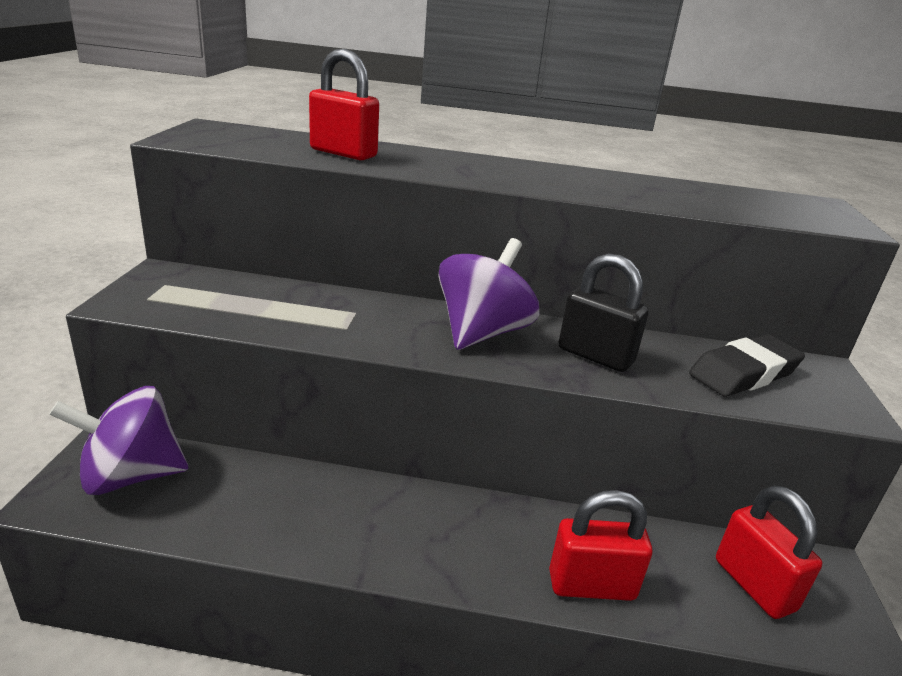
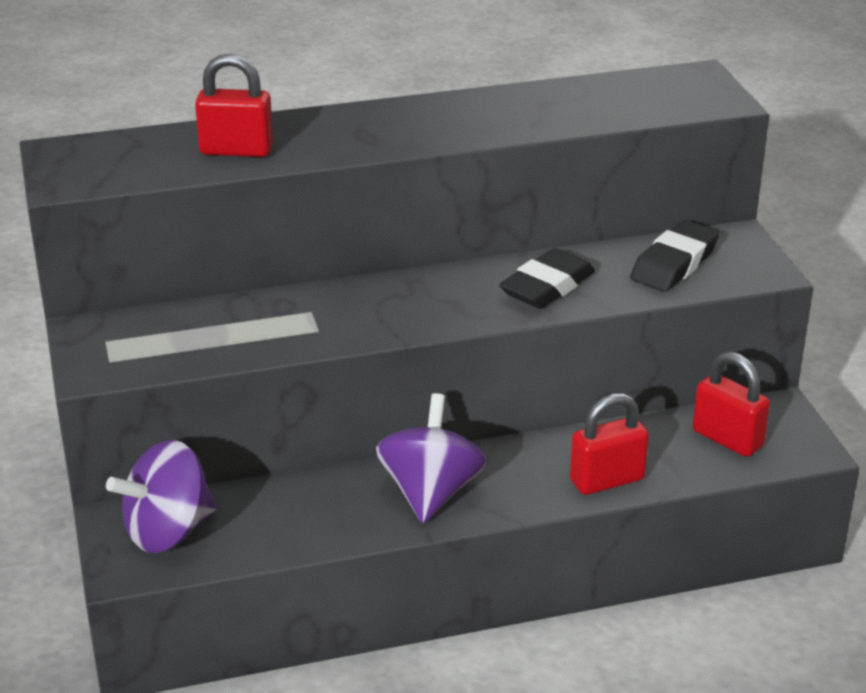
camera: 20 degrees left, 5 degrees up
(482, 333) = (438, 295): purple spinning top -> purple spinning top (430, 492)
(595, 356) = (547, 287): black padlock -> black eraser

